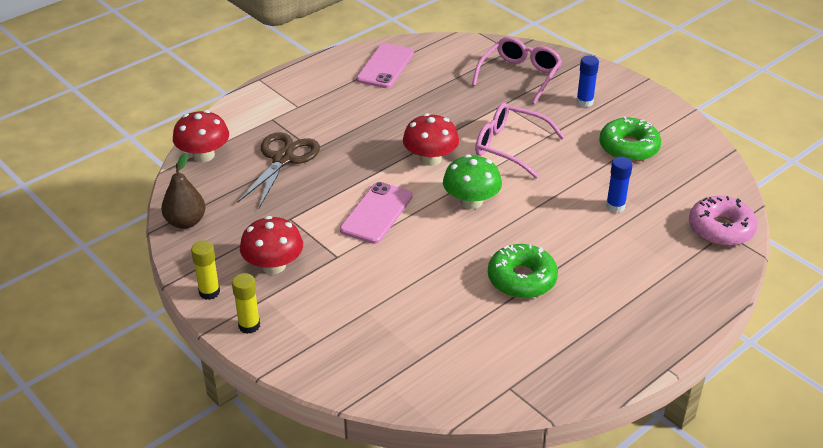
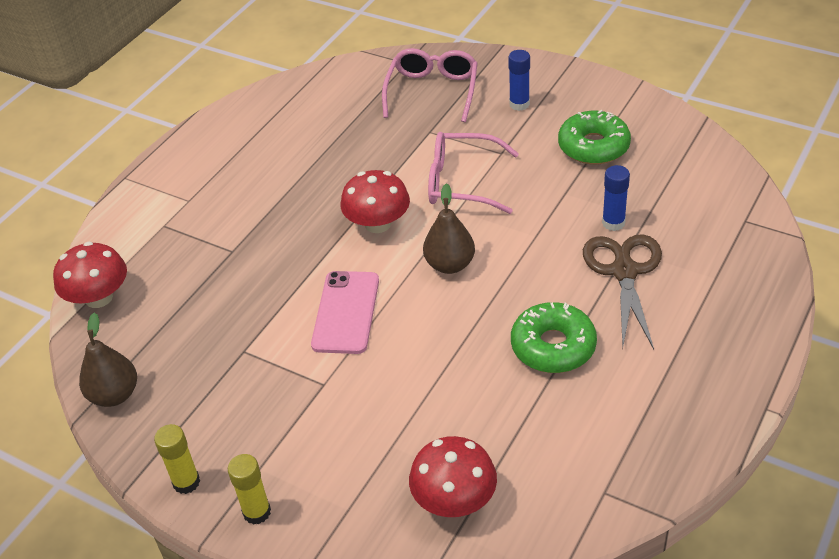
camera: 15 degrees left, 5 degrees up
(273, 265) = (251, 420): red mushroom -> red mushroom (454, 499)
(283, 159) = (201, 274): brown scissors -> brown scissors (624, 272)
(385, 66) = (271, 120): pink phone -> none
(471, 201) = (450, 264): green mushroom -> brown pear
(721, 229) = (739, 217): pink donut -> none

